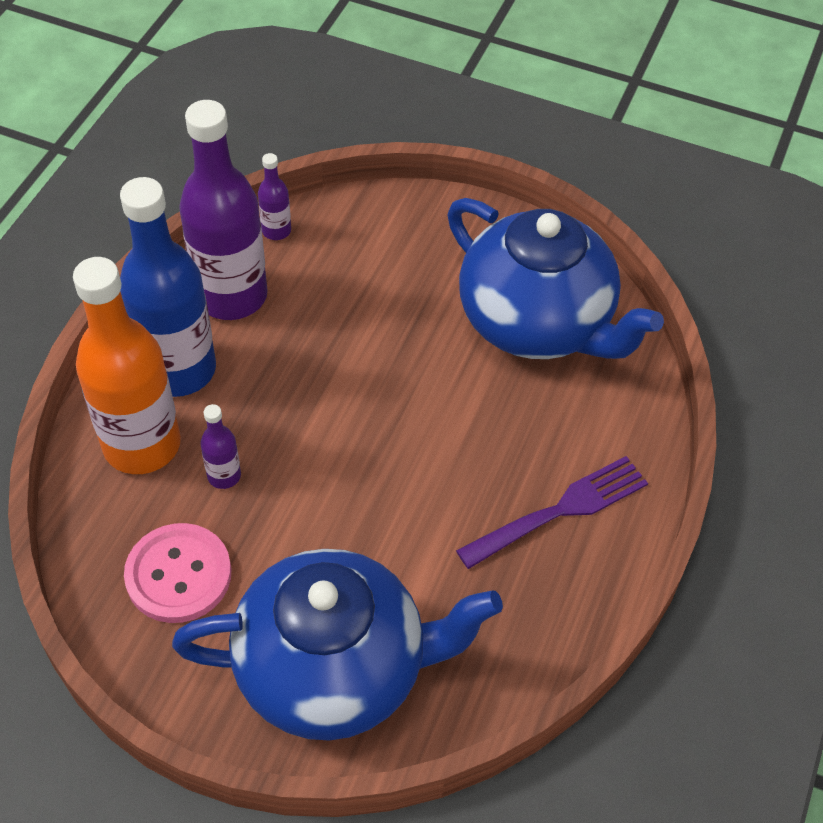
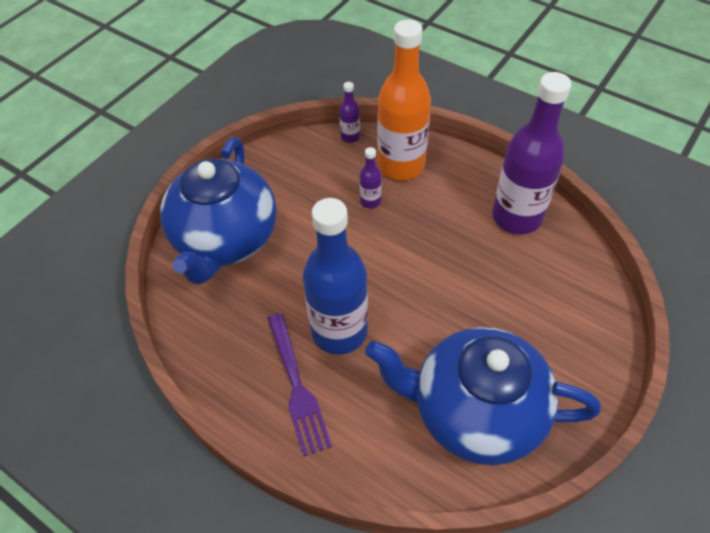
camera: 105 degrees right, 0 degrees up
(178, 575) = (308, 176): pink button -> none
(179, 370) = (455, 185): blue bottle -> blue bottle (339, 331)
(276, 231) = (579, 248): purple bottle -> purple bottle (350, 137)
(537, 323) = (474, 412): blue teapot -> blue teapot turned 45 degrees clockwise

